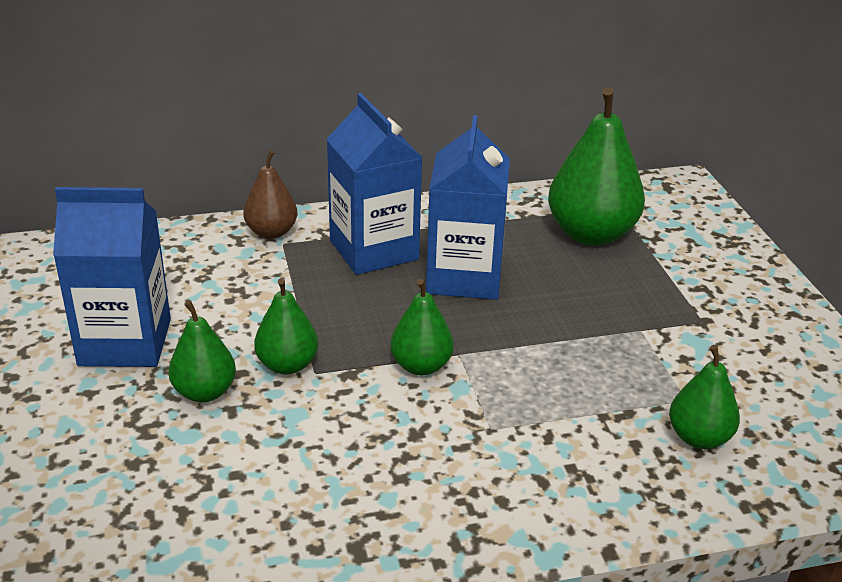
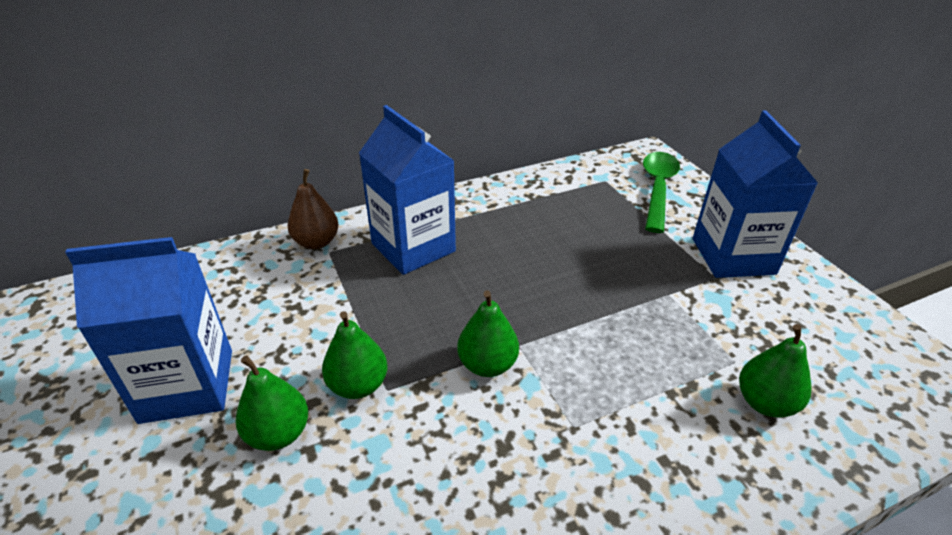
camera: 10 degrees left, 5 degrees up
(464, 277) = (500, 263): blue carton -> blue carton (733, 256)
(591, 234) = (593, 207): green pear -> none
(677, 223) = (657, 189): none -> green spoon

